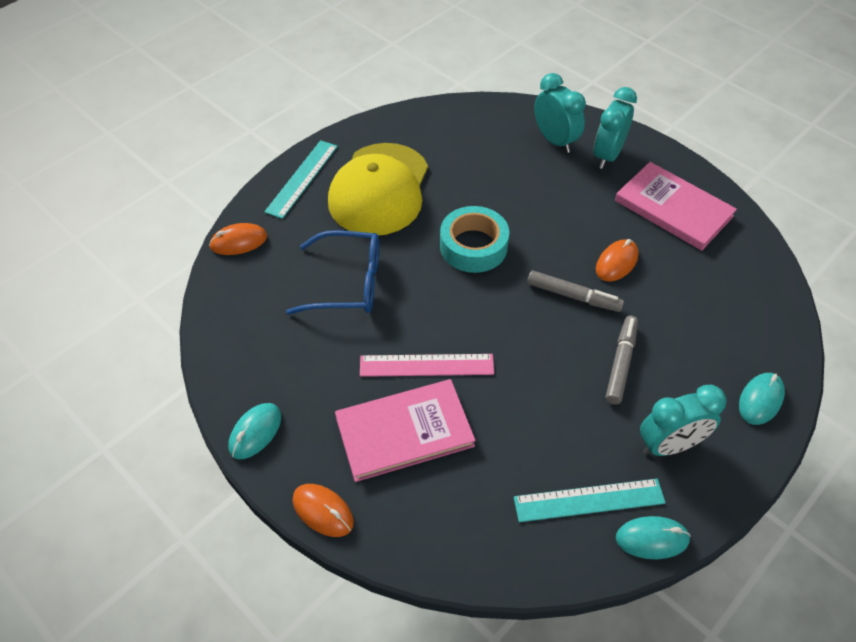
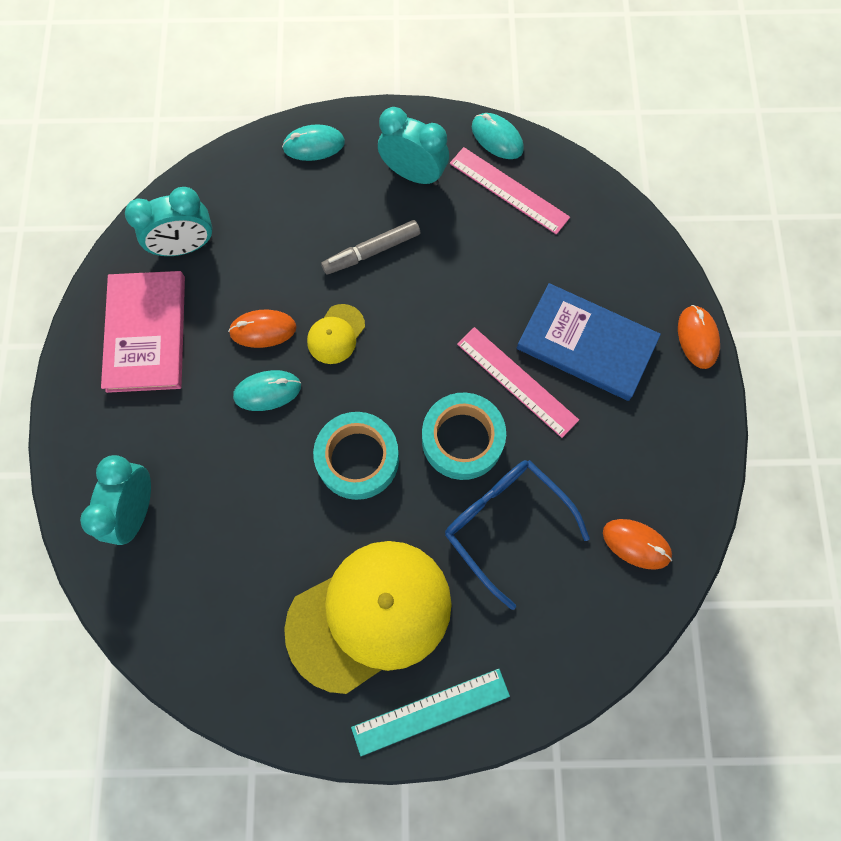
camera: 135 degrees left, 20 degrees up
(239, 242) = (565, 677): orange mouse -> orange mouse (636, 544)
(255, 432) = (701, 444): turquoise mouse -> turquoise mouse (267, 391)
(404, 431) = (586, 344): pink book -> blue book
(424, 304) = (462, 439): none -> turquoise tape
(573, 296) = (336, 334): grey marker -> yellow cap
(589, 500) = (509, 190): turquoise ruler -> pink ruler
(607, 155) = (116, 443): turquoise clock -> turquoise clock (185, 247)

